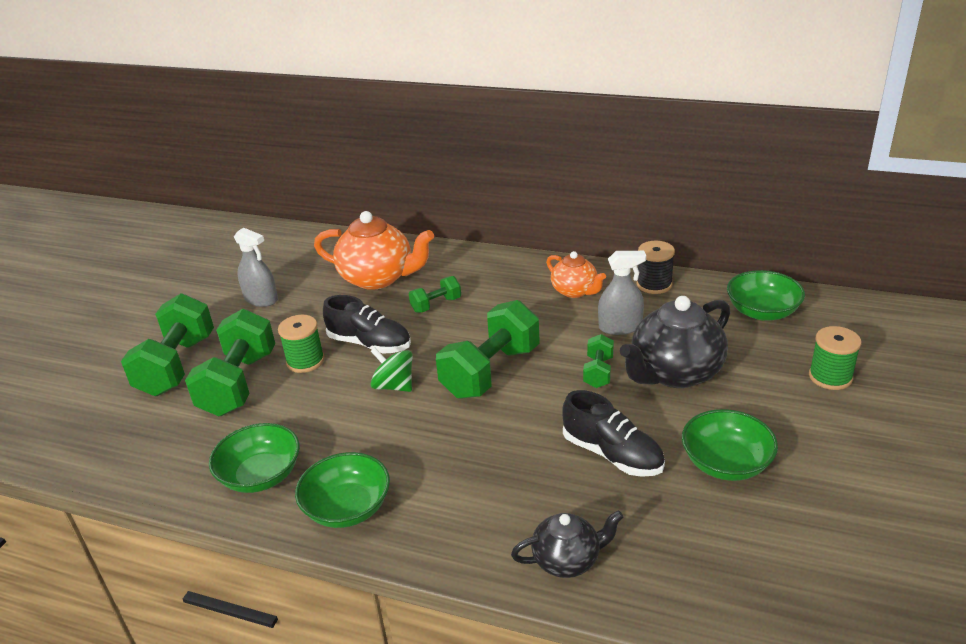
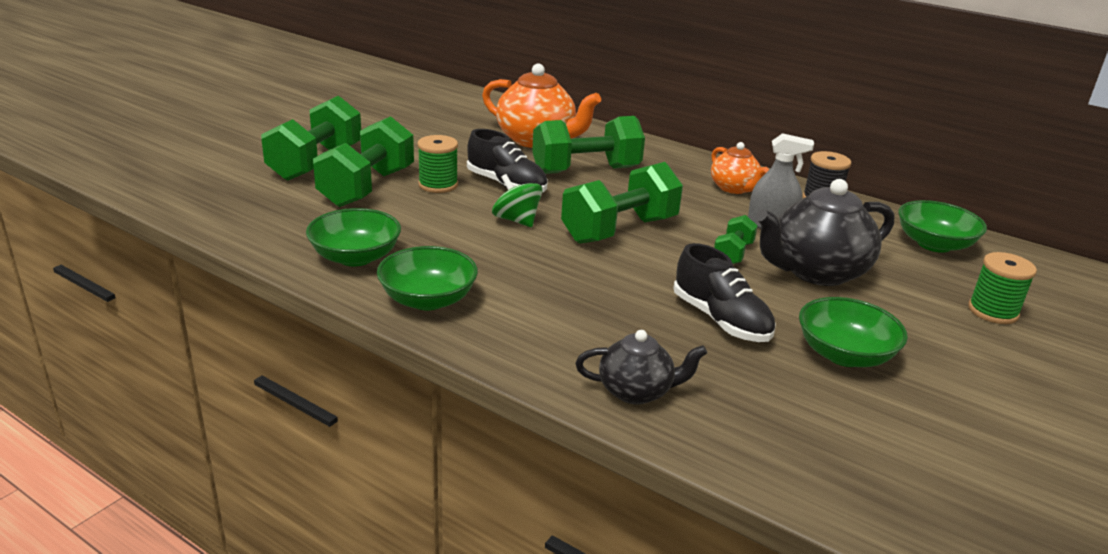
camera: 10 degrees right, 5 degrees down
(261, 299) = (417, 133): grey spray bottle -> none
(436, 305) = (586, 170): green dumbbell -> green dumbbell, size x2.01

